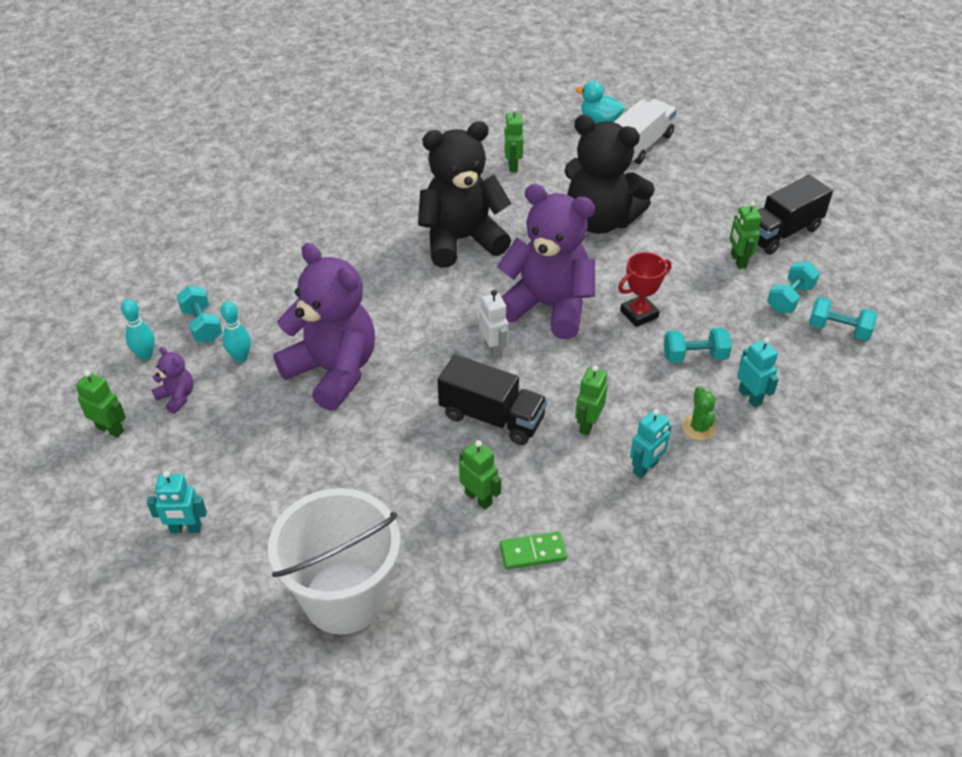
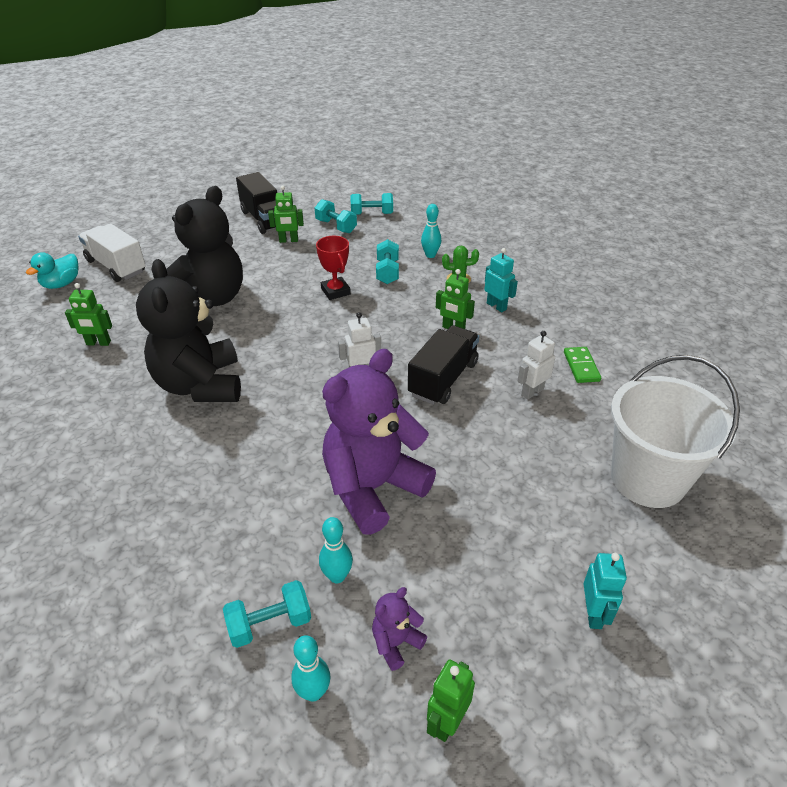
camera: 85 degrees left, 5 degrees down
(479, 498) = (532, 392): green robot -> white robot
(548, 306) = (314, 337): purple teddy bear -> none
(750, 397) = (430, 255): turquoise robot -> turquoise bowling pin
(838, 330) = (372, 214): turquoise dumbbell -> turquoise dumbbell turned 60 degrees clockwise

